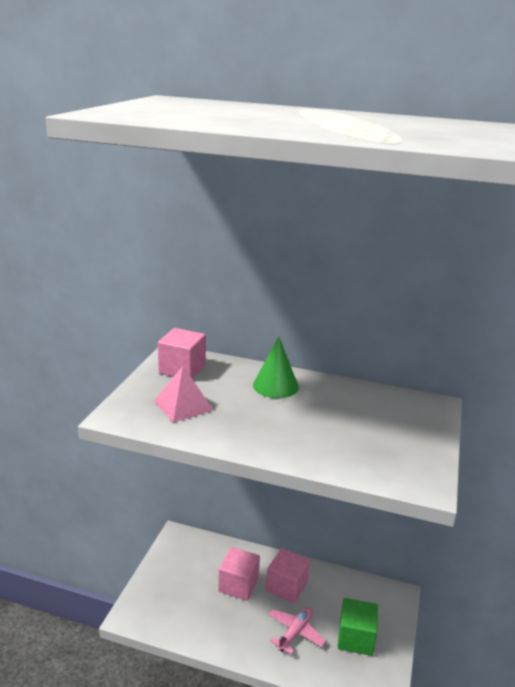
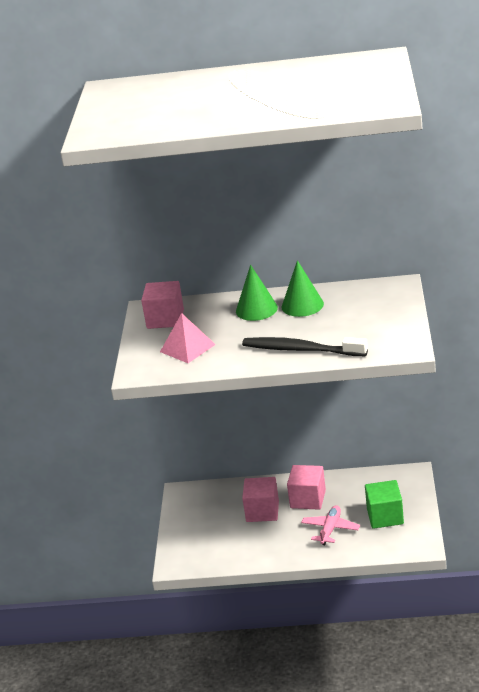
camera: 10 degrees left, 5 degrees up
(300, 446) = (301, 350): none -> black toothbrush
(324, 395) = (302, 305): none -> green cone

